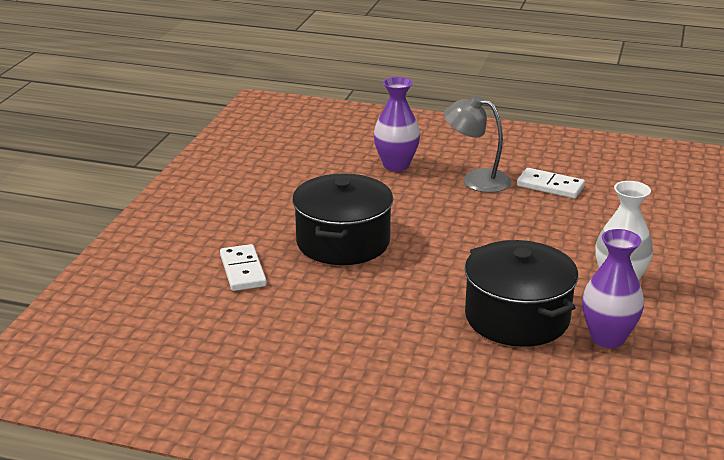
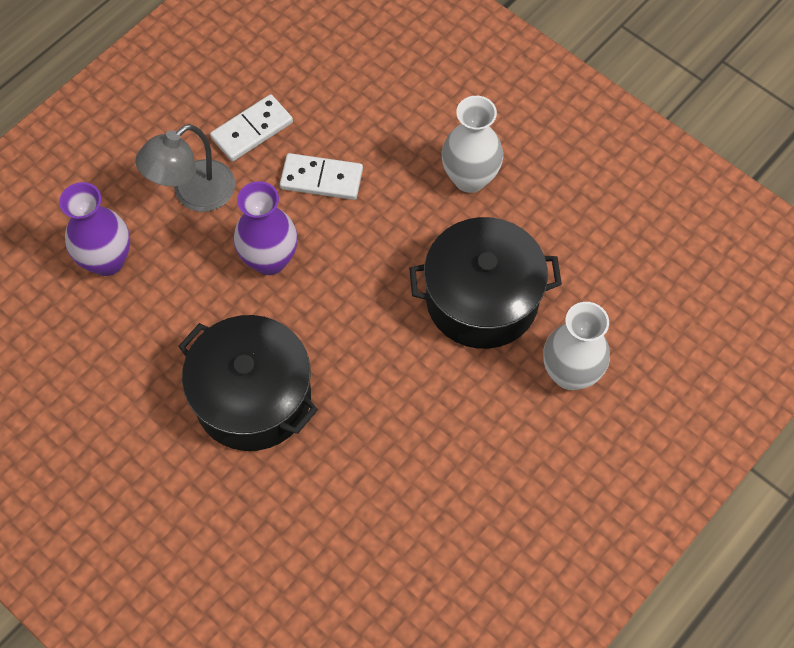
camera: 65 degrees left, 35 degrees up
(242, 270) = (256, 530): white domino -> white domino (321, 179)
(492, 381) = (570, 373): none -> white vase
(607, 338) = (551, 241): purple vase -> purple vase (269, 260)

